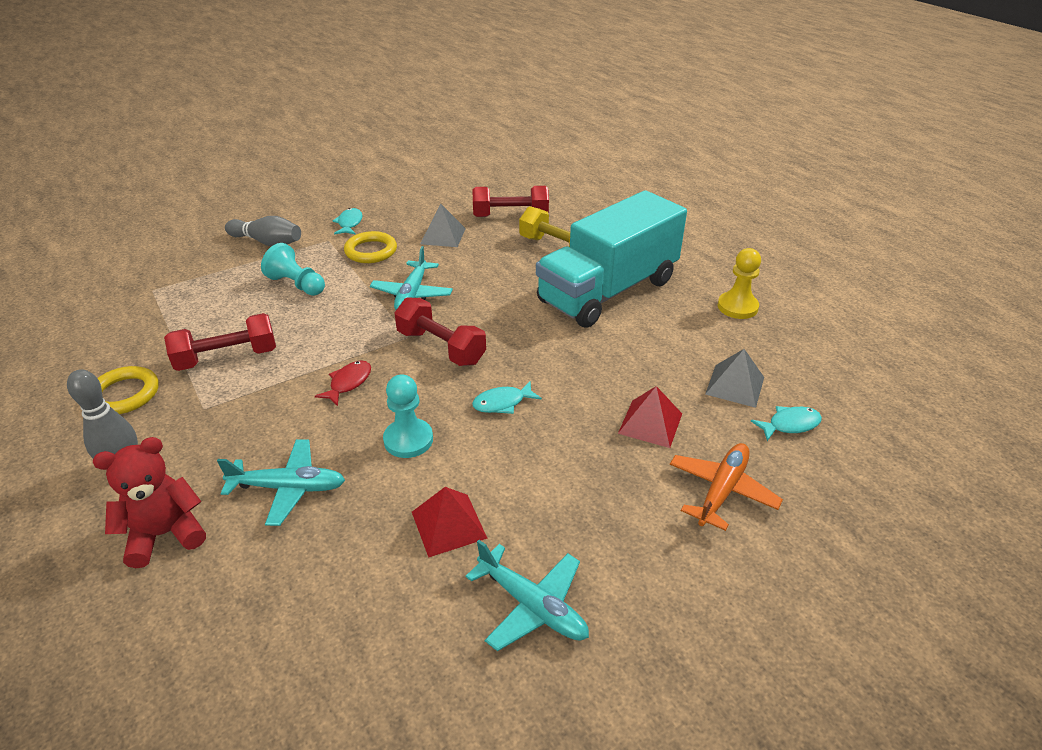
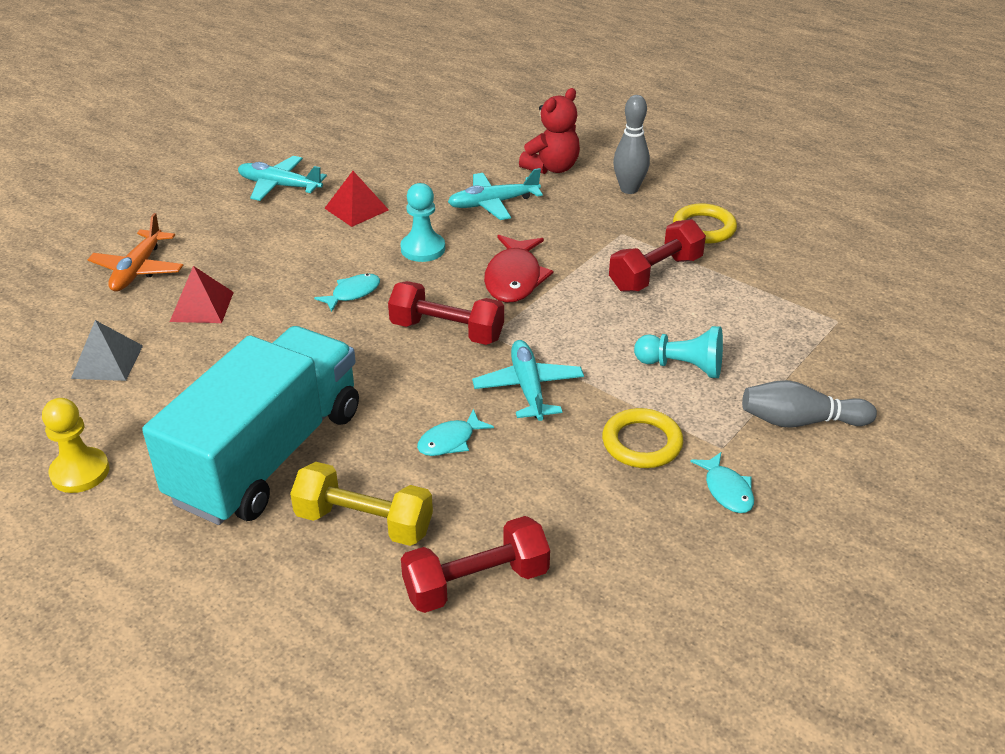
camera: 160 degrees right, 0 degrees up
(348, 383) = (514, 278): red fish -> red fish, size x1.71
(443, 236) = (560, 502): grey pyramid -> none
(790, 424) = (57, 334): turquoise fish -> turquoise fish (450, 441)

